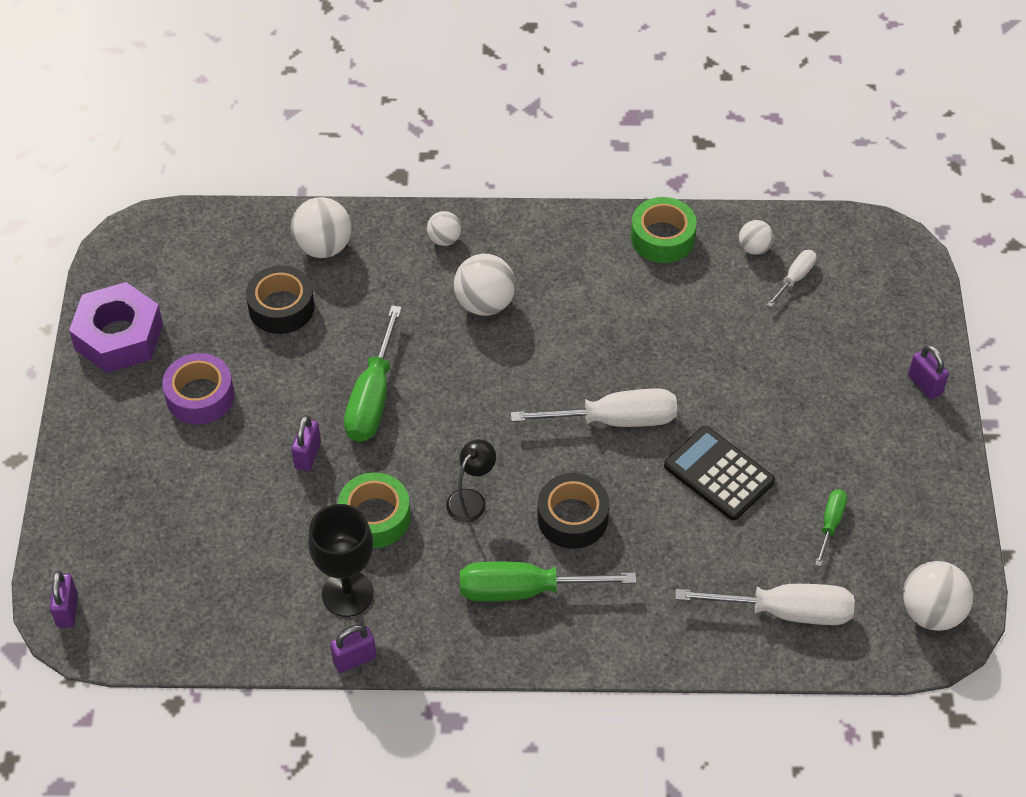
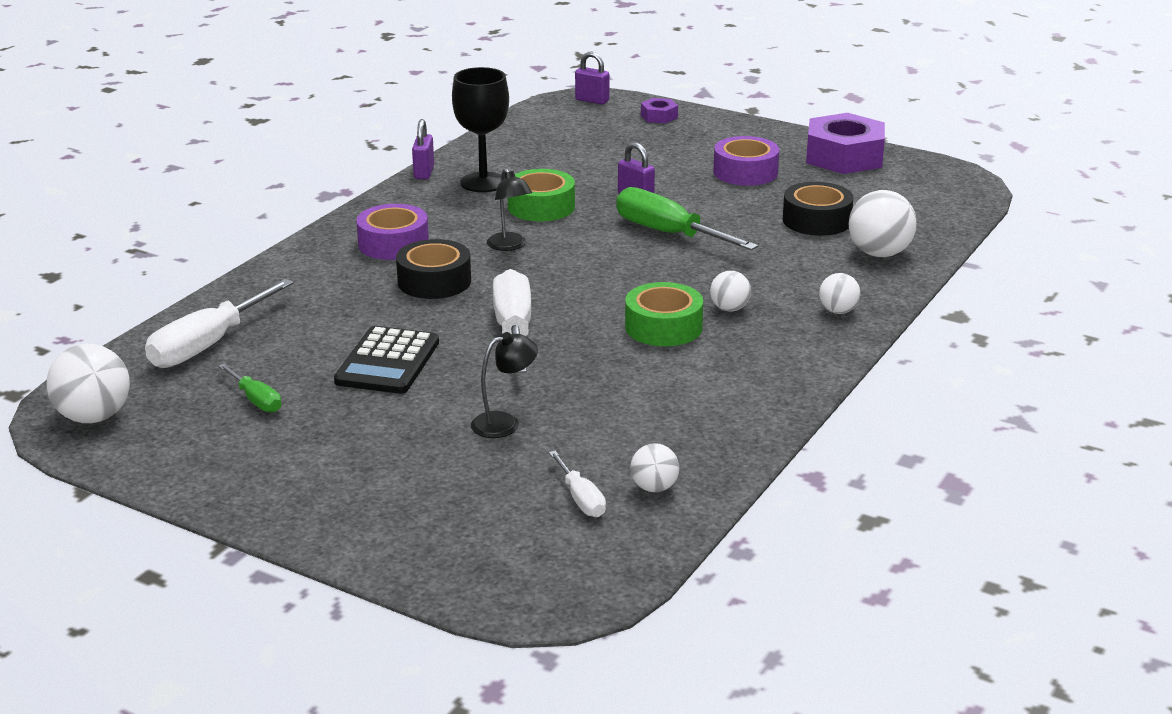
camera: 120 degrees right, 25 degrees down
(86, 527) = (659, 116): none -> purple nut
(485, 303) = (729, 309): white ball -> white ball, size x0.57
(524, 590) = (393, 244): green screwdriver -> purple tape
(614, 420) = (514, 330): white screwdriver -> white screwdriver turned 150 degrees clockwise
(662, 238) = (727, 433): green tape -> green tape (663, 327)
(718, 474) = (387, 362): black calculator -> black calculator turned 120 degrees clockwise
(742, 360) = (504, 423): none -> black lamp
(925, 384) = (334, 527): purple padlock -> none

